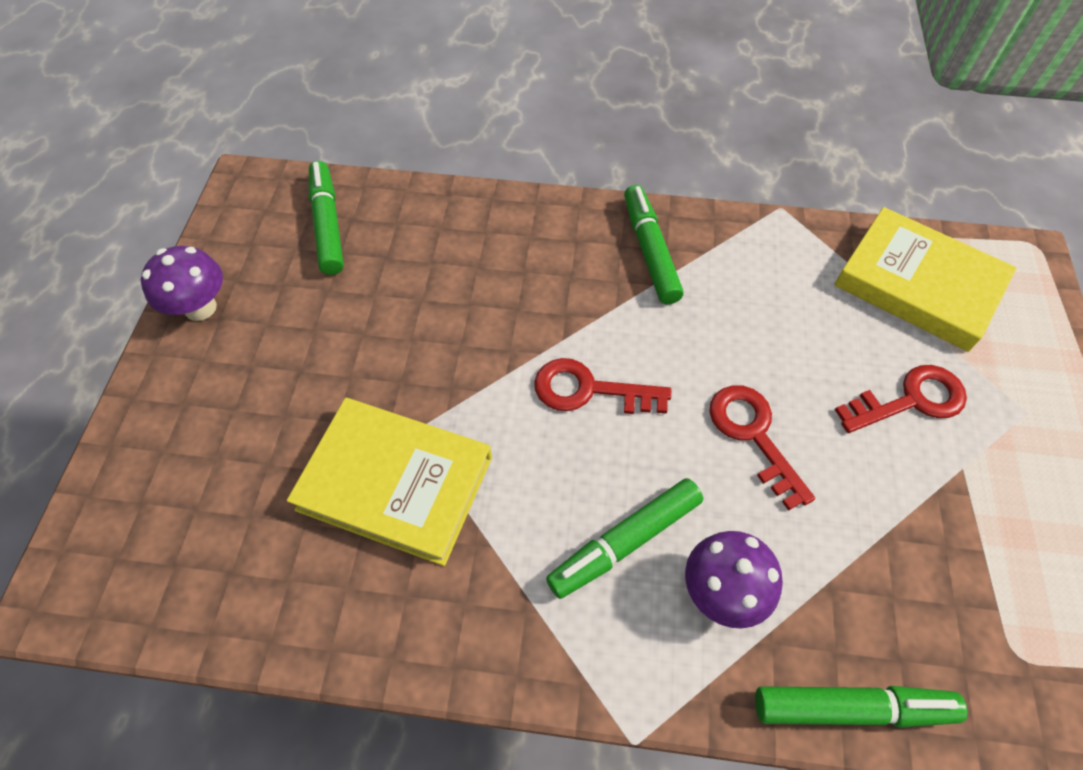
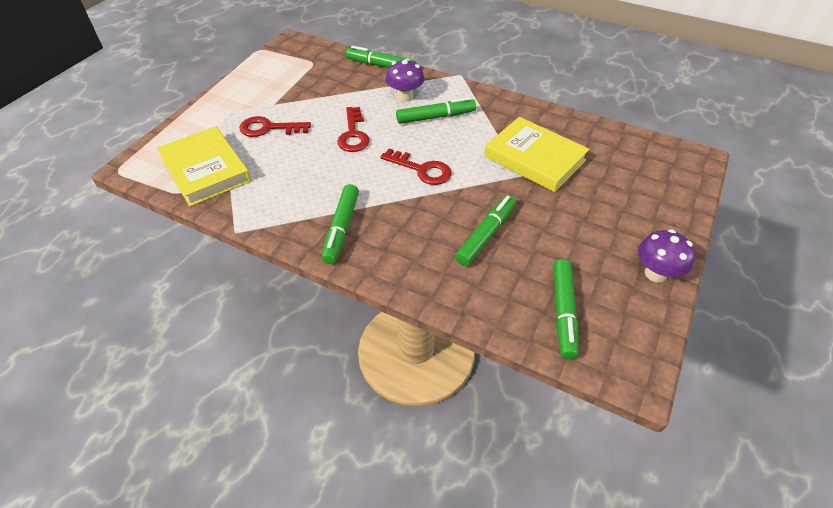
camera: 160 degrees left, 10 degrees down
(446, 299) = (486, 235): none -> green marker

